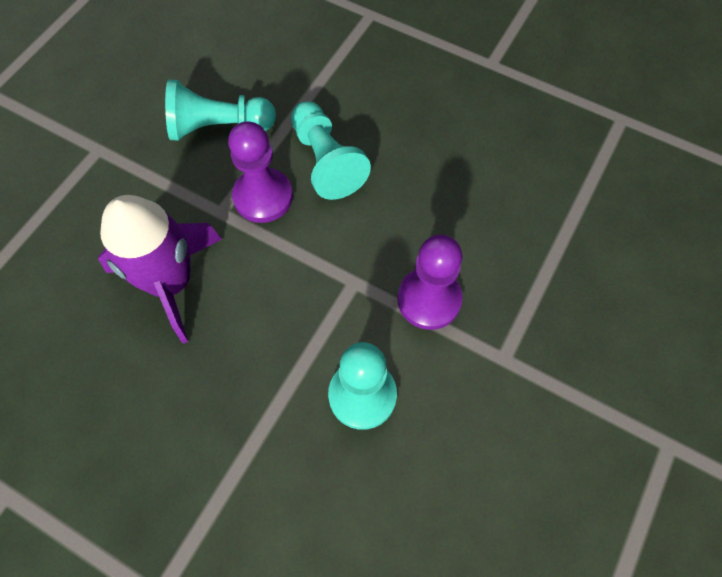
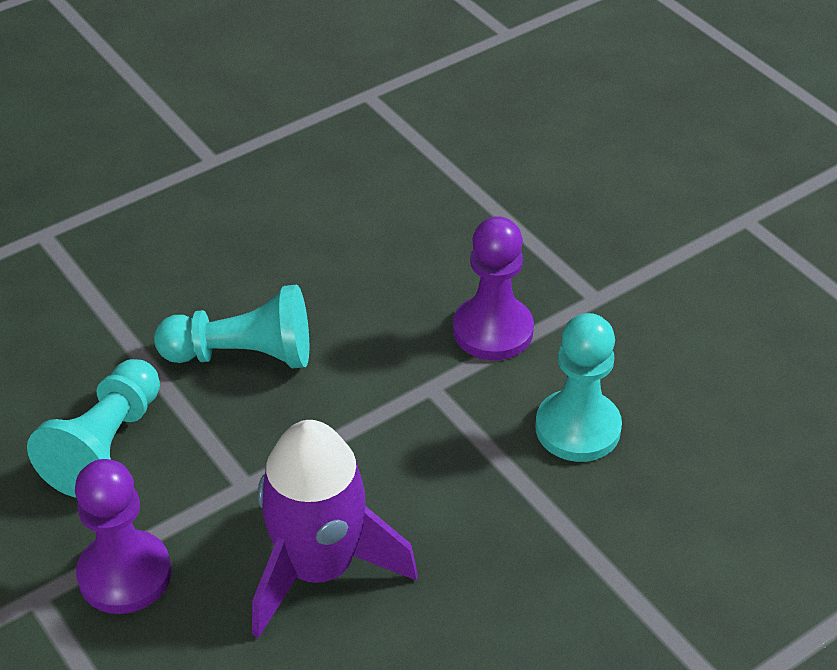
camera: 65 degrees left, 20 degrees down
(263, 197) = (253, 433): purple pawn -> purple pawn (125, 574)

